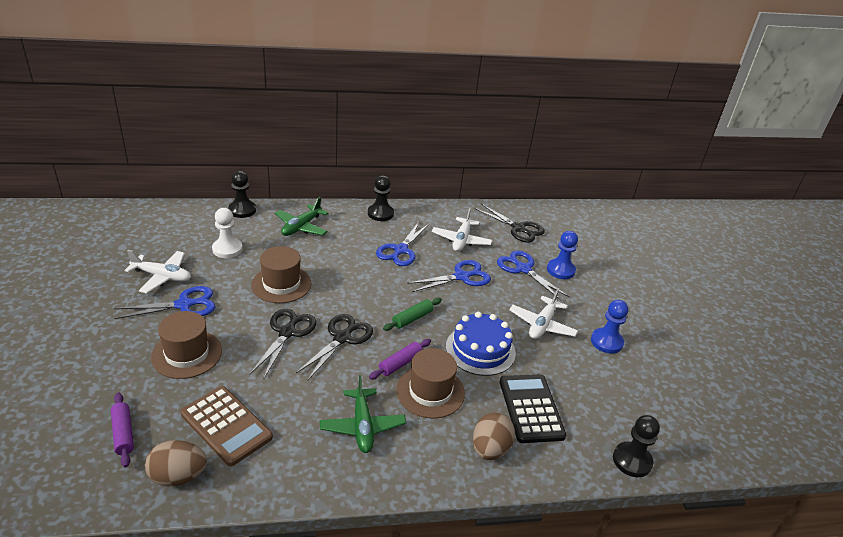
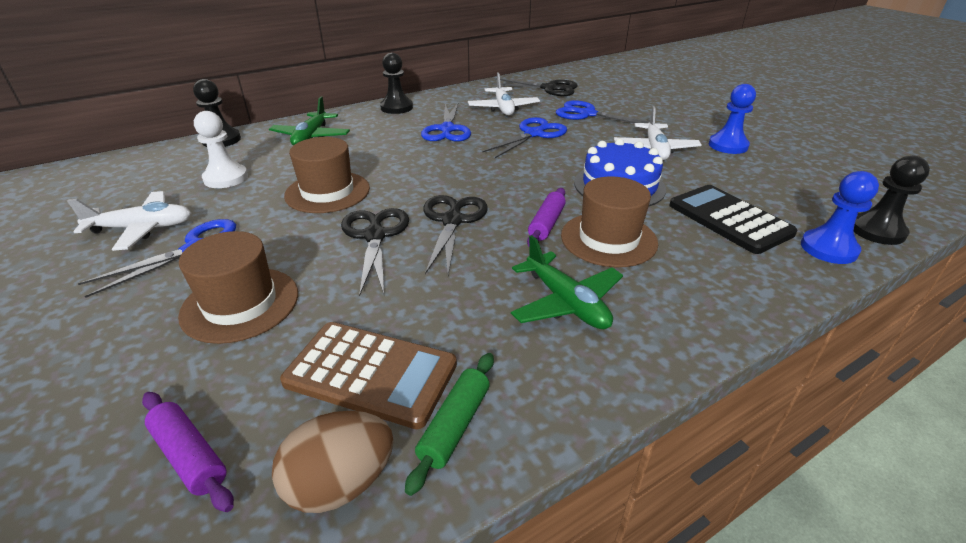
camera: 20 degrees left, 0 degrees up
(412, 319) = (518, 180): green rolling pin -> green rolling pin (455, 425)
(490, 449) = (735, 272): brown egg -> none
(560, 270) = (622, 107): blue pawn -> blue pawn (828, 248)

